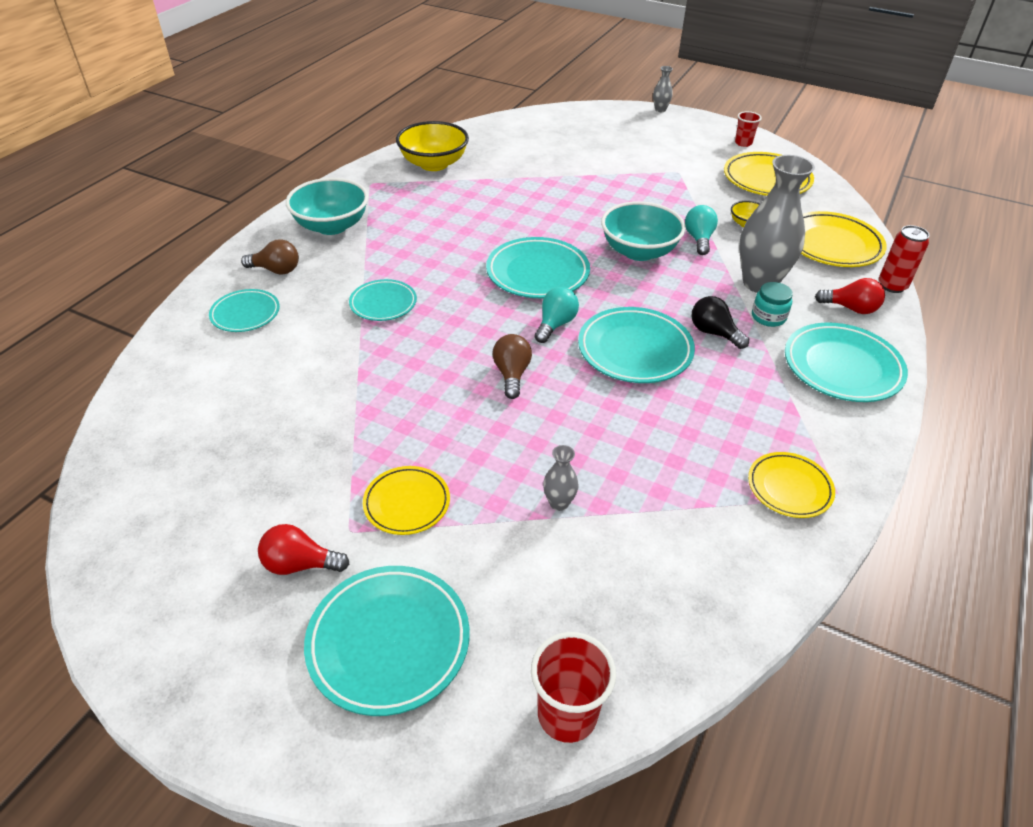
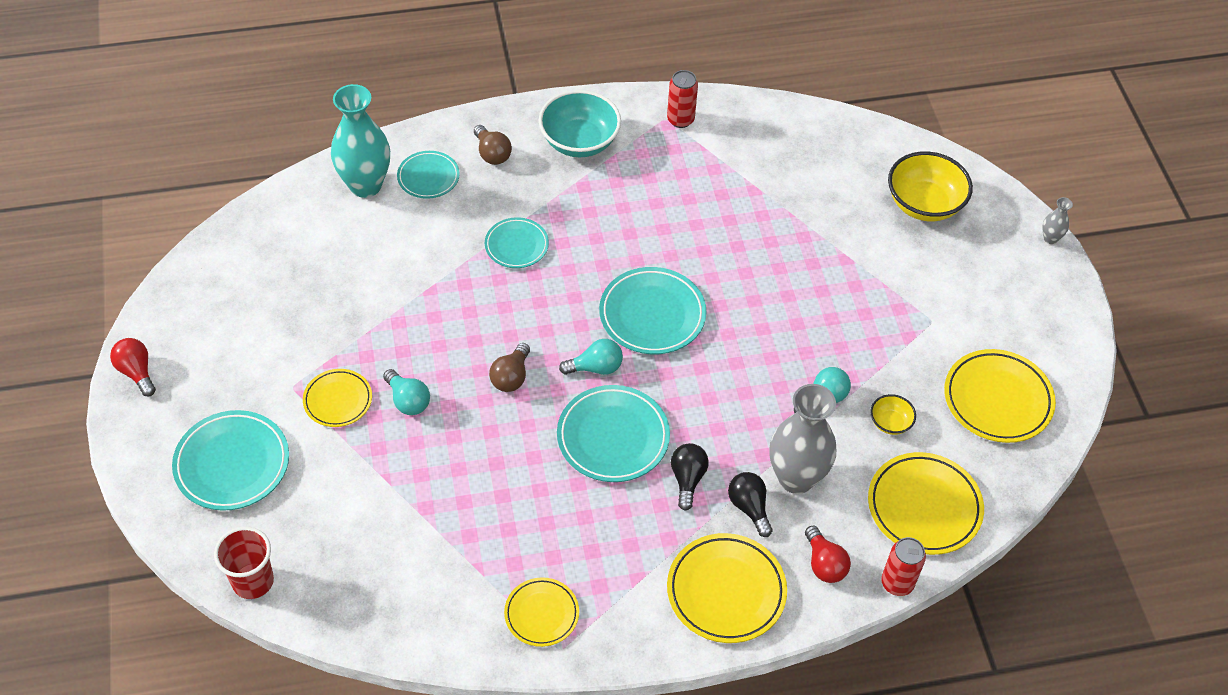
camera: 50 degrees right, 10 degrees up
(195, 353) = (365, 185): none -> turquoise vase
(300, 564) = (248, 381): red light bulb -> red light bulb (136, 372)
(381, 178) = (680, 119): none -> red can
(434, 164) = (742, 137): yellow bowl -> yellow bowl (924, 204)
(464, 452) = (408, 401): none -> turquoise light bulb
(512, 374) = (511, 377): brown light bulb -> brown light bulb turned 150 degrees clockwise
(559, 503) = (408, 483): grey vase -> none
(639, 251) = (756, 365): turquoise bowl -> none
(743, 143) = (1056, 344): red cup -> none
(768, 317) = (749, 507): turquoise jar -> black light bulb
(842, 367) = (726, 591): turquoise plate -> yellow plate

